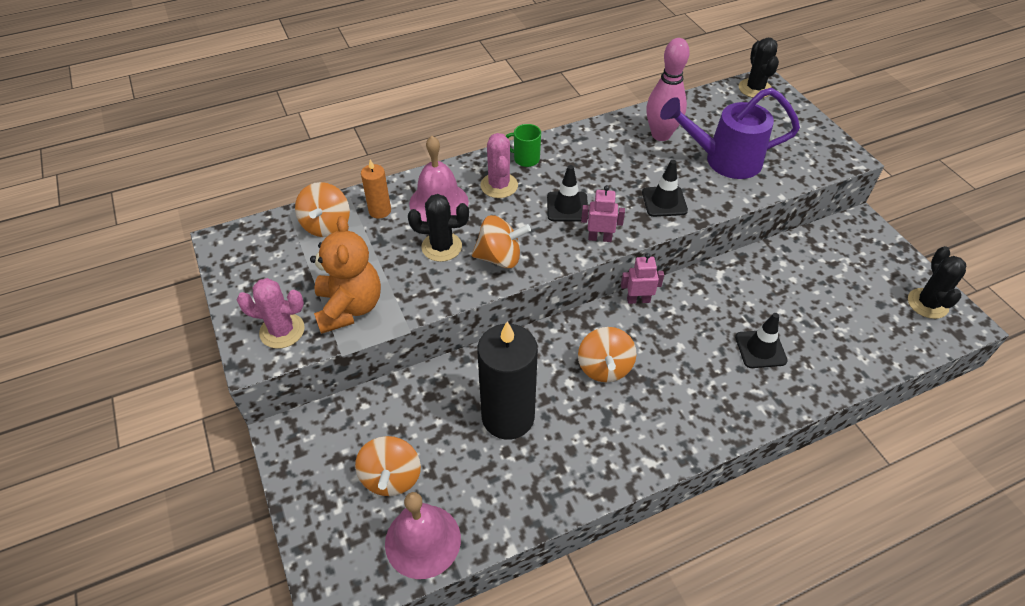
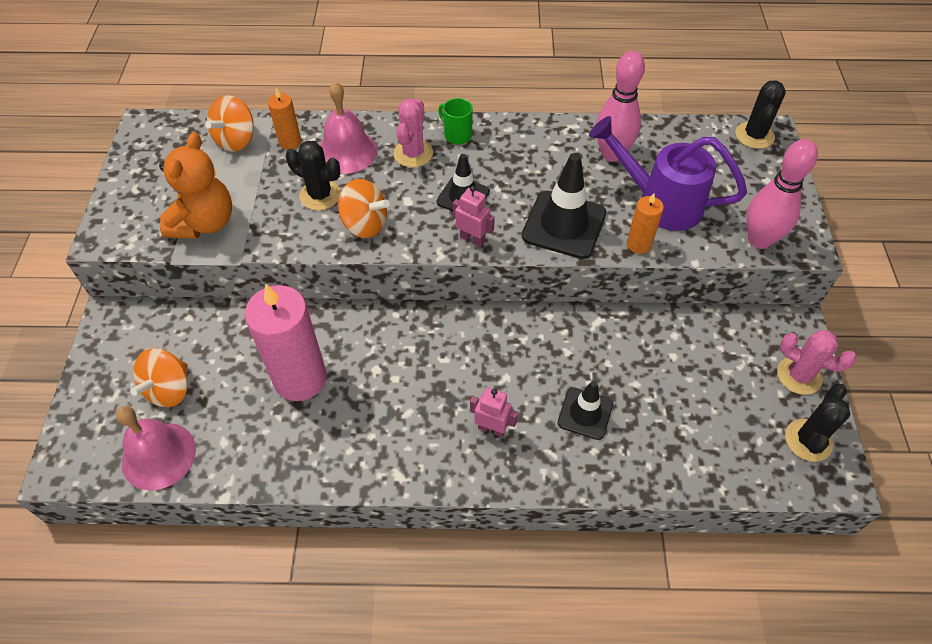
camera: 25 degrees right, 5 degrees up
(282, 331) = (138, 223): pink cactus -> pink cactus (799, 376)
(508, 417) = (300, 378): black candle -> pink candle
(604, 367) = (418, 369): orange spinning top -> none
(638, 300) = (496, 316): pink robot -> pink robot (491, 429)
(664, 201) = (564, 225): black traffic cone -> black traffic cone, size x1.62
(731, 197) = (638, 244): none -> orange candle
(814, 164) = (759, 240): none -> pink bowling pin

